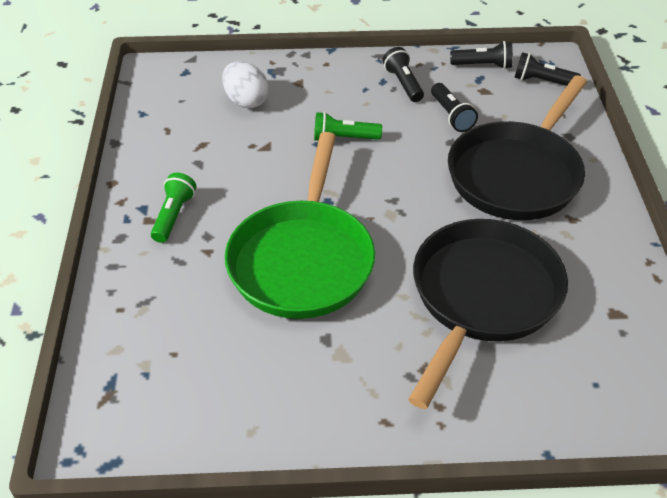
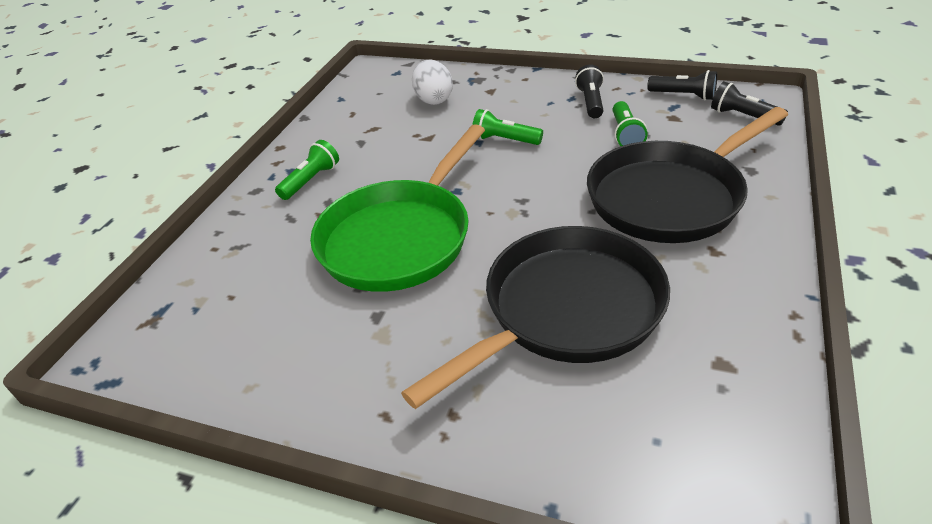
camera: 25 degrees right, 5 degrees down
(451, 116) = (625, 135): black flashlight -> green flashlight

